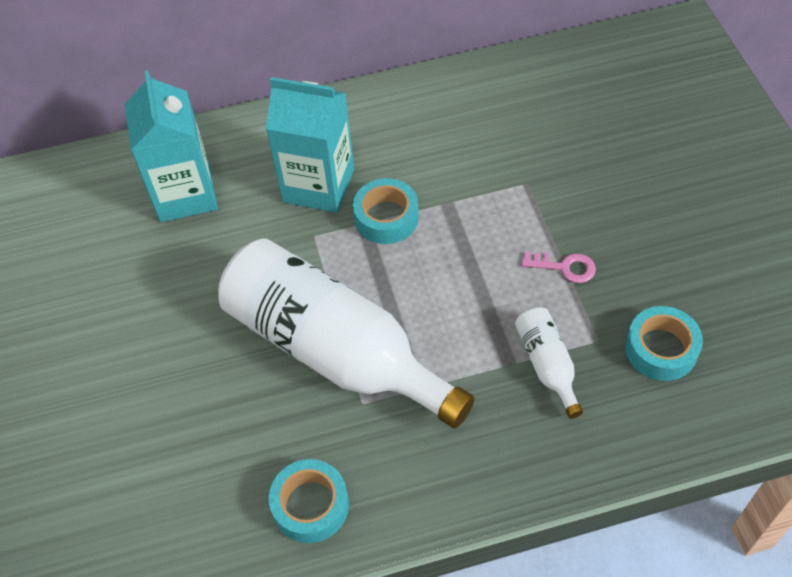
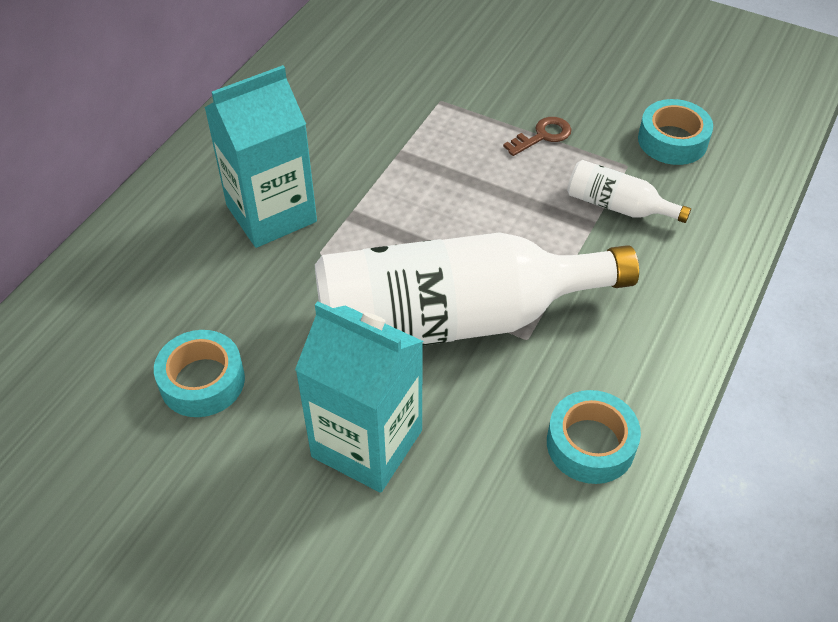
camera: 50 degrees left, 5 degrees down
(185, 194) = (148, 307): turquoise carton -> turquoise carton (367, 443)
(386, 217) = (363, 197): turquoise tape -> turquoise tape (202, 381)
(565, 267) = (543, 136): pink key -> brown key

